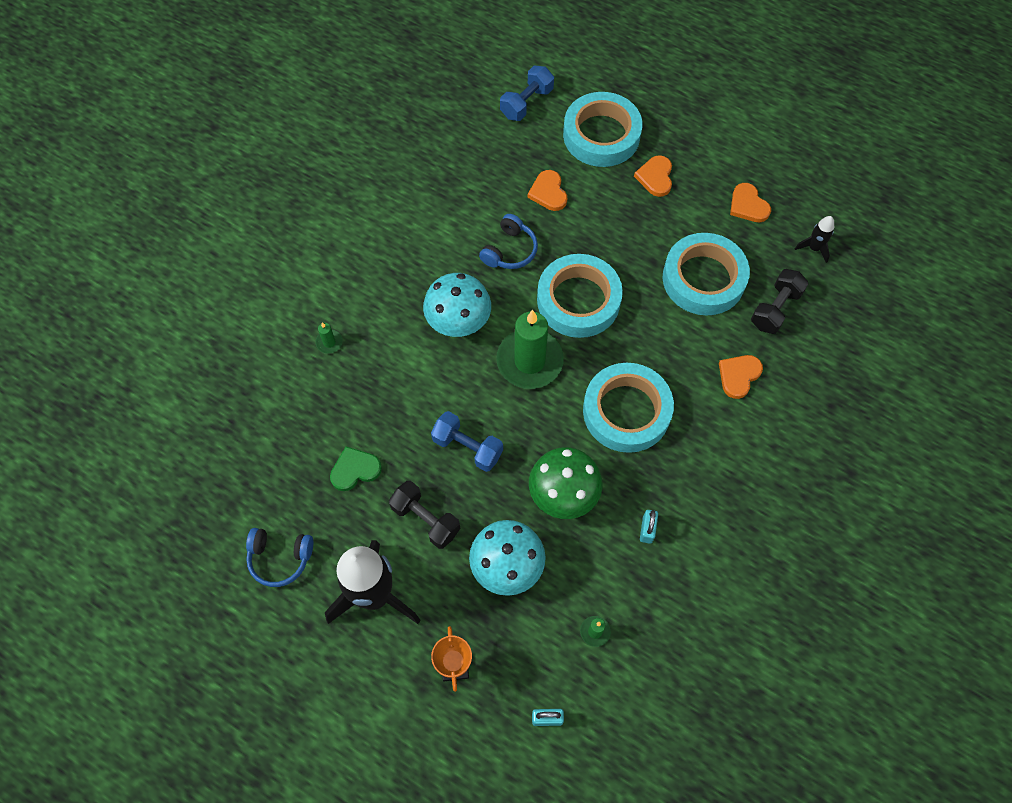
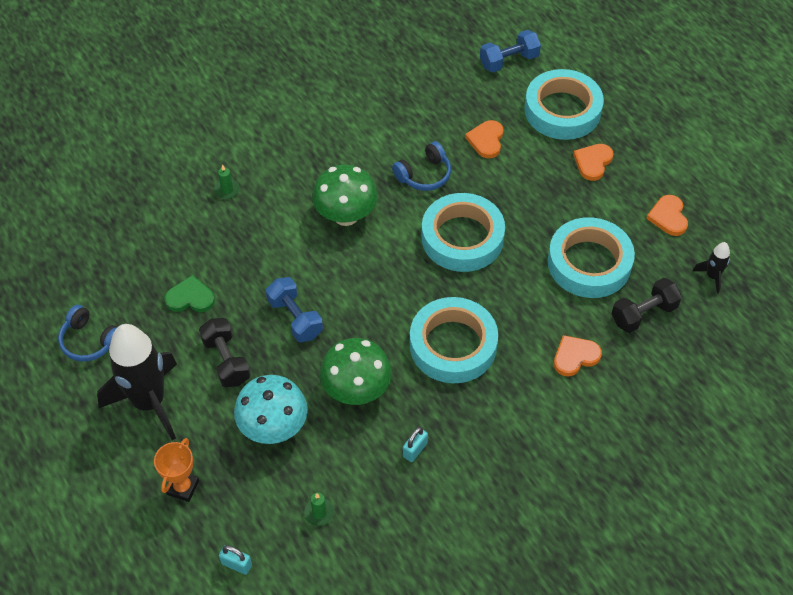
camera: 25 degrees right, 10 degrees down
(458, 322) = (346, 215): turquoise mushroom -> green mushroom
(529, 361) = (389, 270): green candle -> none

